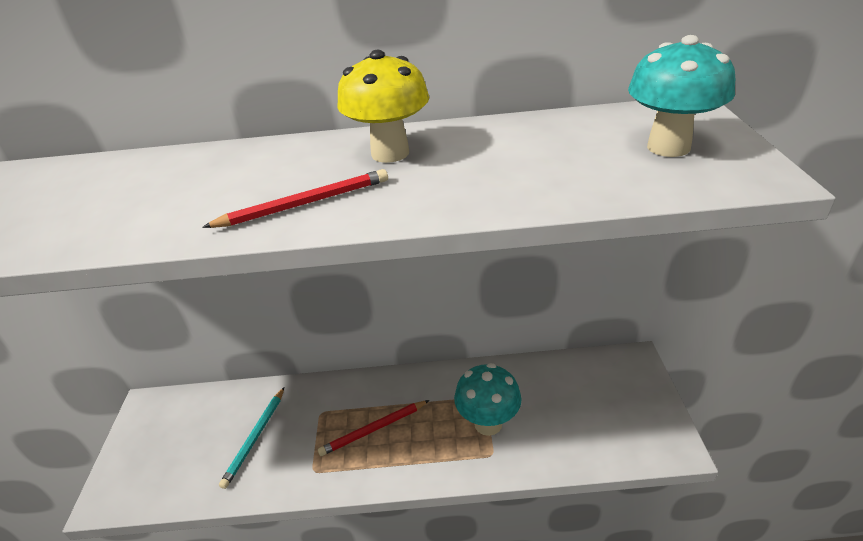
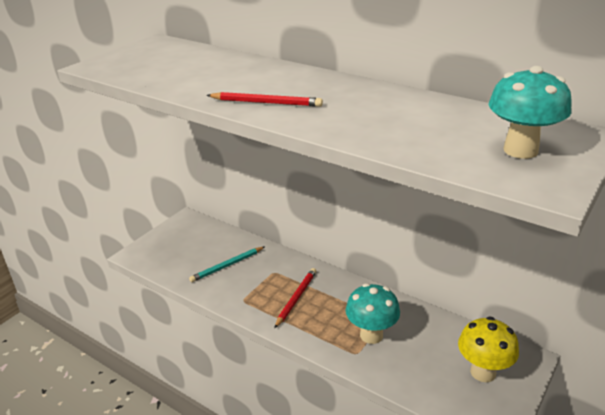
camera: 35 degrees right, 5 degrees down
(374, 429) = (296, 298): red pencil -> red pencil turned 105 degrees clockwise
(390, 153) = (344, 93): yellow mushroom -> yellow mushroom (483, 372)

